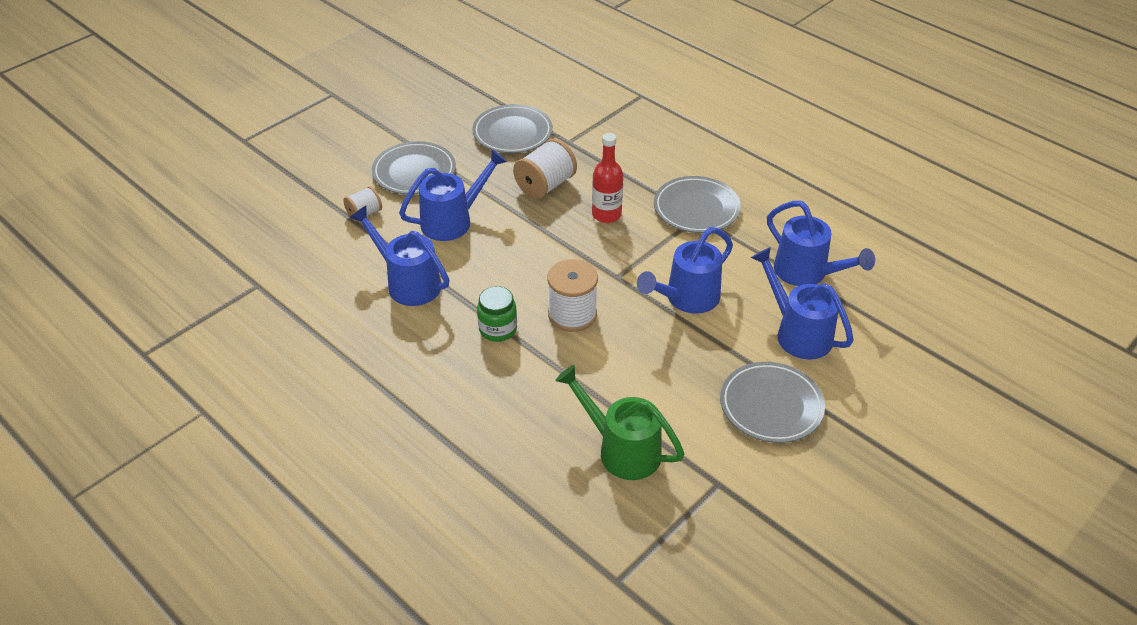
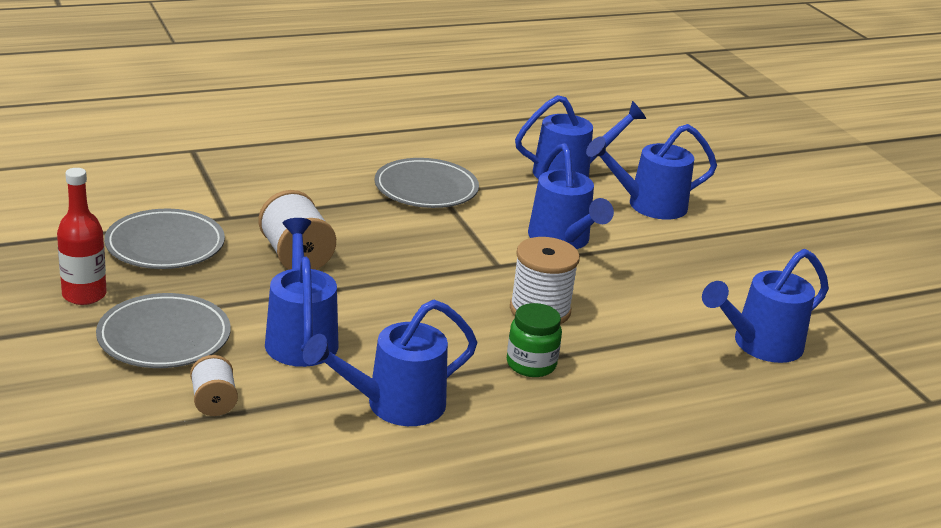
camera: 70 degrees left, 15 degrees down
(606, 214) = (388, 238): red bottle -> red bottle (84, 295)
(621, 449) = (759, 345): green watering can -> blue watering can
(771, 406) = (737, 250): grey plate -> none

